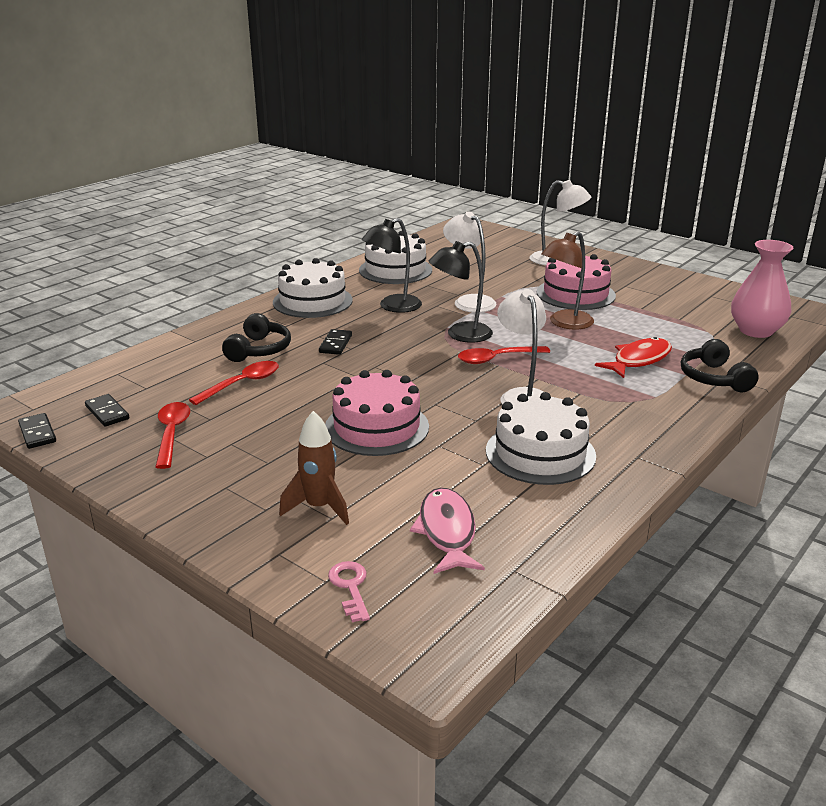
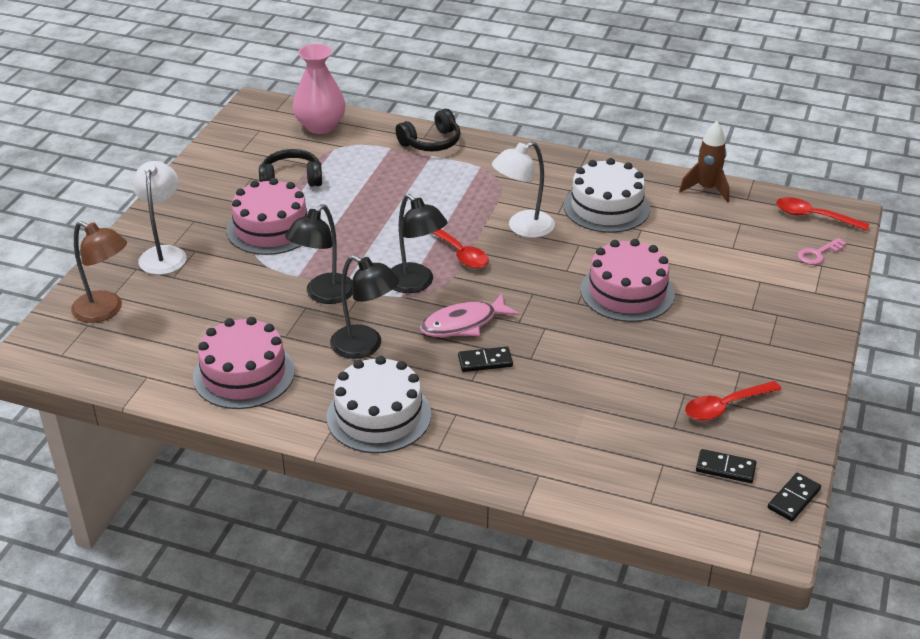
camera: 110 degrees left, 10 degrees up
(107, 412) = (725, 468): black domino -> black domino turned 75 degrees clockwise
(242, 384) = (609, 397): red spoon -> red spoon (814, 217)
(259, 350) = (531, 413): black headphones -> black headphones (291, 179)
(319, 507) = (754, 290): brown rocket -> brown rocket (707, 189)
(395, 270) = (244, 374): white cake -> pink cake
(447, 532) = (733, 229): pink fish -> pink fish (463, 324)
(469, 301) = (324, 295): white lamp -> black lamp
(565, 323) = (354, 225): brown lamp -> brown lamp (105, 311)
(638, 360) = (416, 178): red fish -> none

